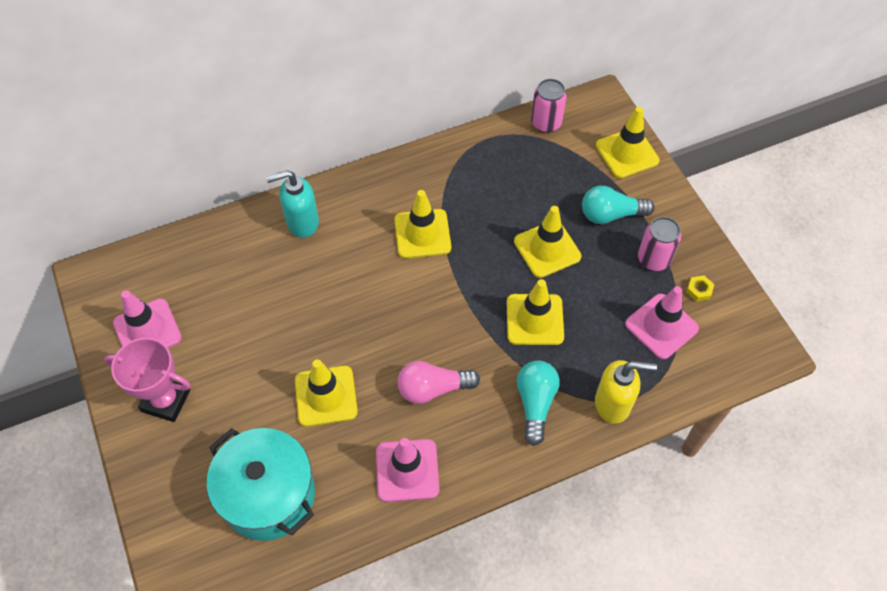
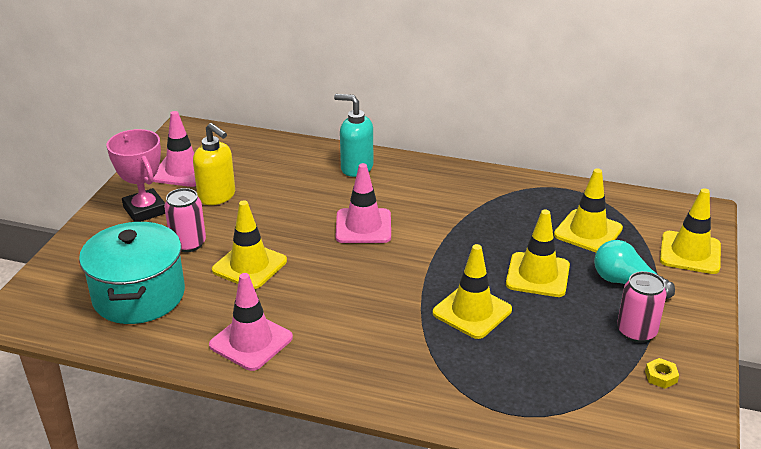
camera: 40 degrees right, 25 degrees down
(422, 234) = (440, 216): yellow traffic cone -> yellow traffic cone (588, 232)
(433, 388) = (333, 306): pink light bulb -> none
(535, 403) = (406, 363): turquoise light bulb -> none
(546, 123) = (630, 202): pink can -> pink can (188, 243)
(613, 404) = (478, 404): yellow soap dispenser -> yellow soap dispenser (217, 196)
(661, 326) = (590, 380): pink traffic cone -> pink traffic cone (363, 226)

